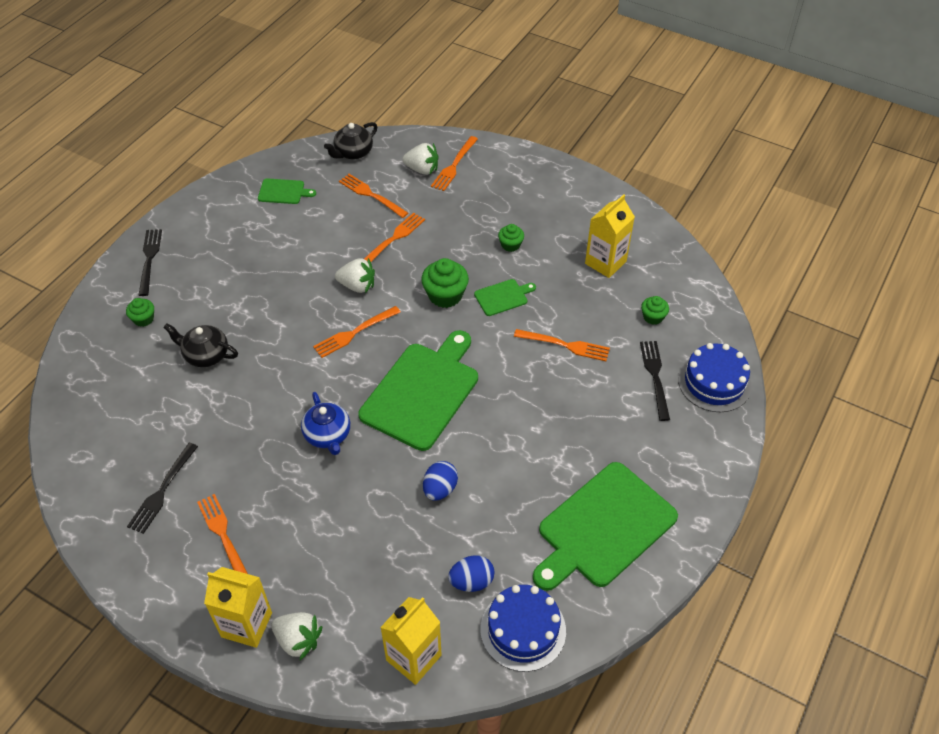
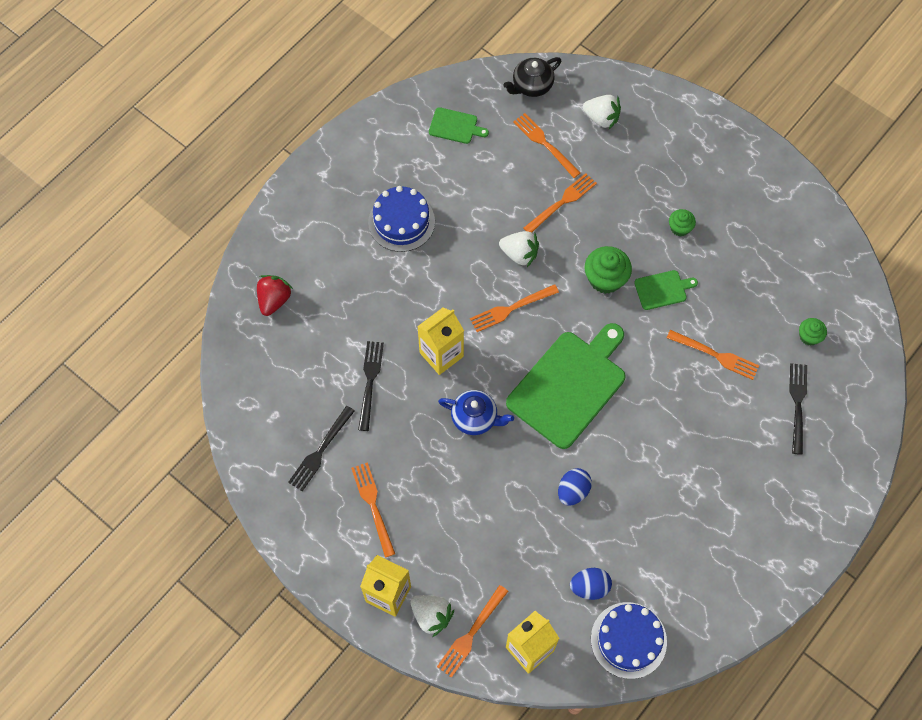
camera: 10 degrees right, 15 degrees up
(108, 357) = (274, 300): none -> red strawberry
(143, 319) = (309, 261): green cupcake -> none
(149, 259) = (317, 190): black fork -> black fork (370, 381)
(206, 355) = (366, 312): black teapot -> none
(328, 435) = (475, 418): blue teapot -> blue teapot turned 60 degrees counterclockwise
(454, 166) = (635, 118): orange fork -> orange fork (471, 634)
(603, 527) = (717, 554): green cutting board -> none
(605, 262) = (773, 264): yellow carton -> yellow carton (441, 354)
(714, 382) = (854, 420): blue cake -> blue cake (401, 222)

